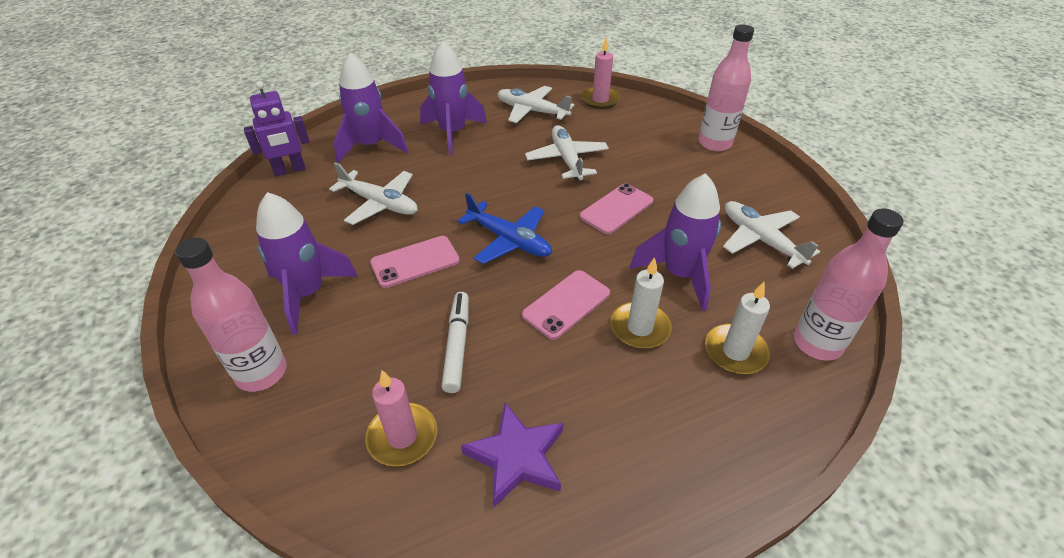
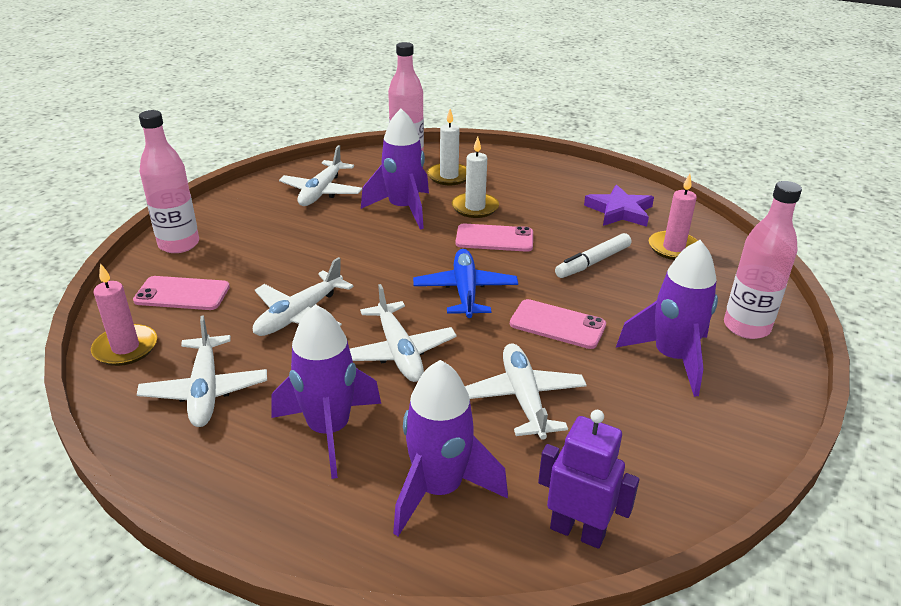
camera: 130 degrees left, 10 degrees down
(482, 179) = (399, 352): none -> white plane
(616, 209) = (354, 258): pink phone -> pink phone (182, 294)

